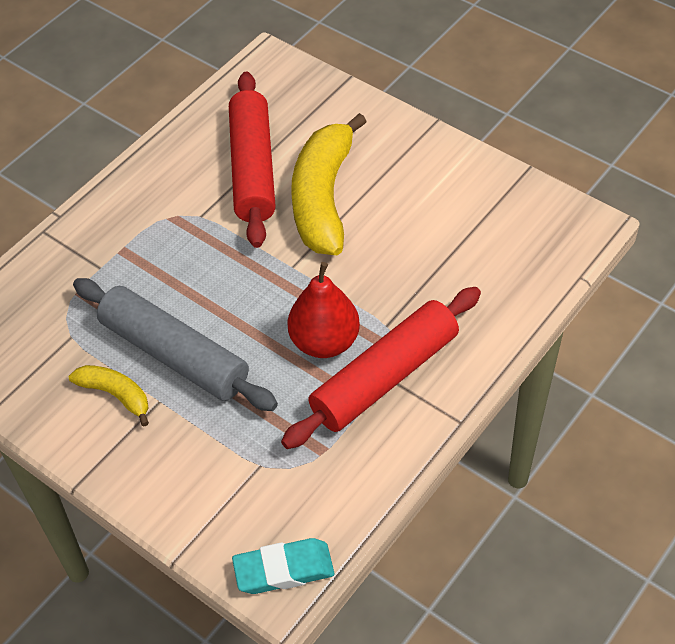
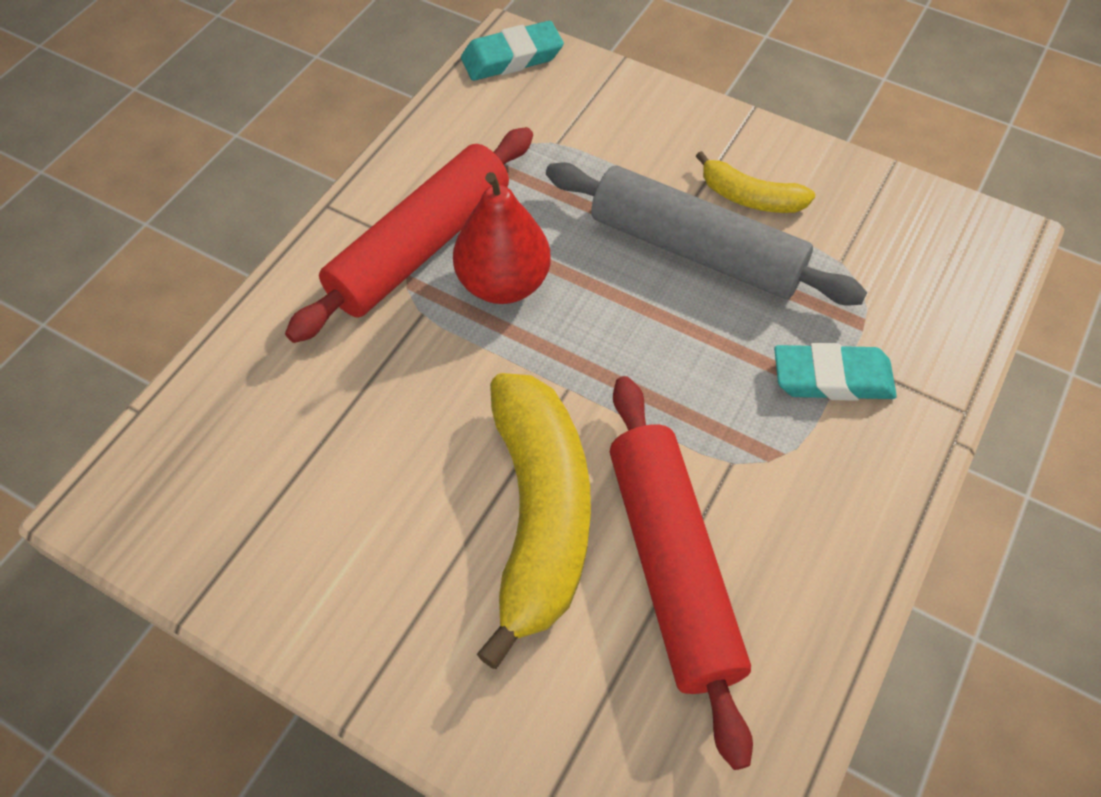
camera: 170 degrees right, 5 degrees up
(116, 257) = (832, 378): none -> turquoise eraser

